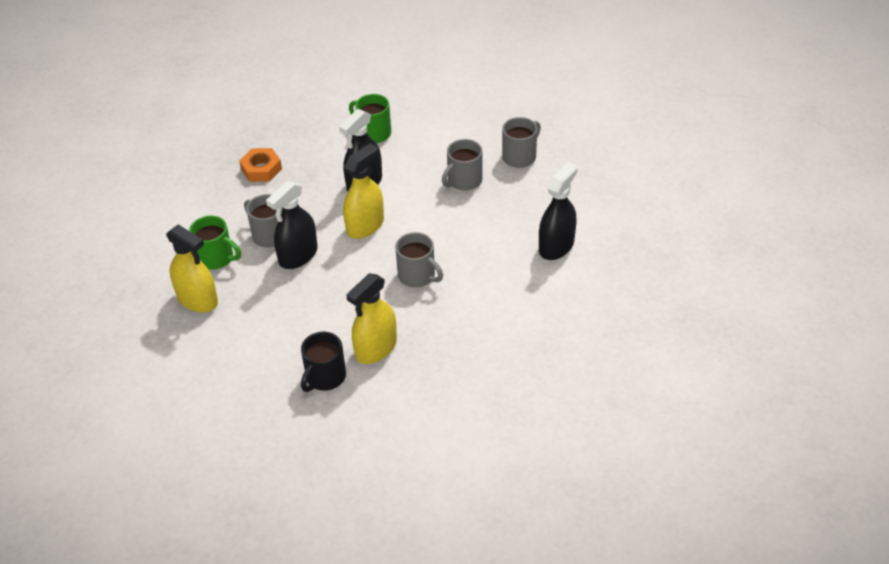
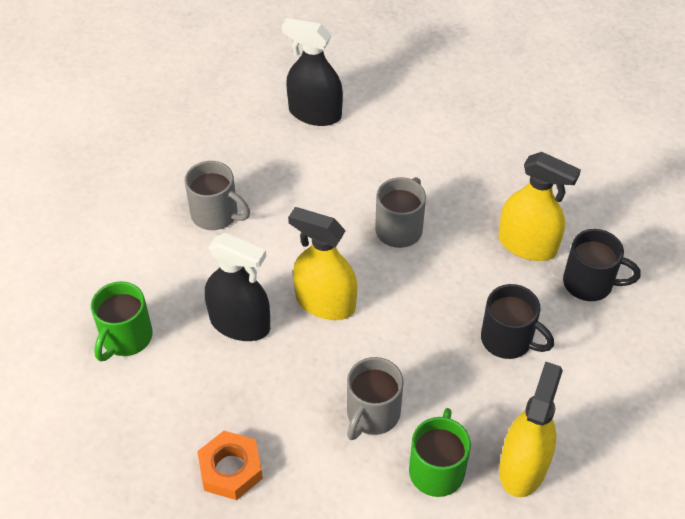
camera: 105 degrees left, 5 degrees up
(295, 315) = (508, 340): none -> black mug
(298, 255) = (402, 366): black spray bottle -> none
(520, 157) = (160, 166): grey mug -> none

